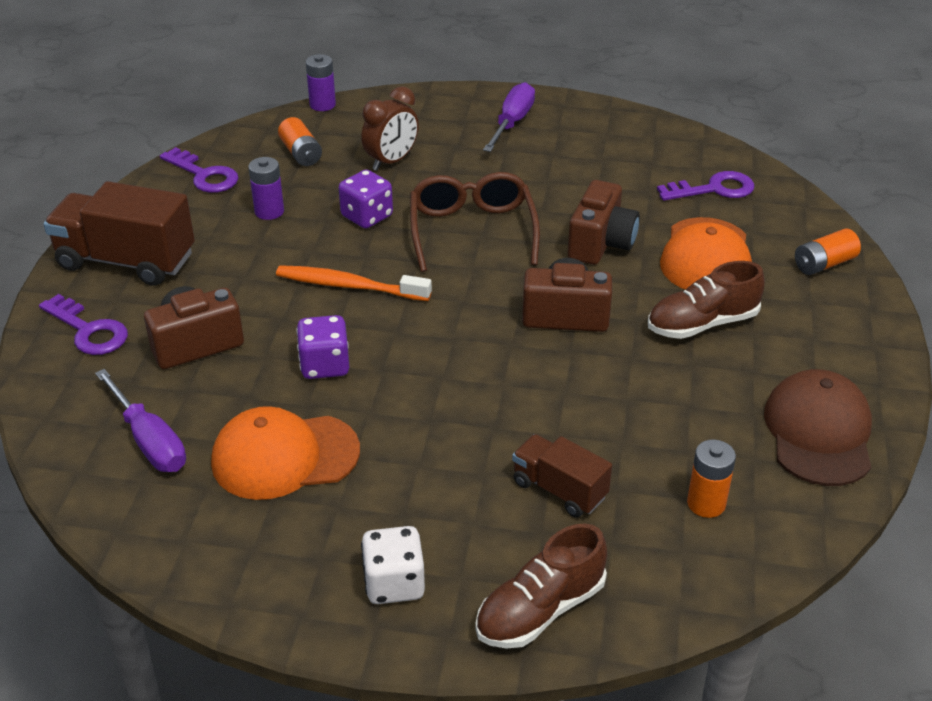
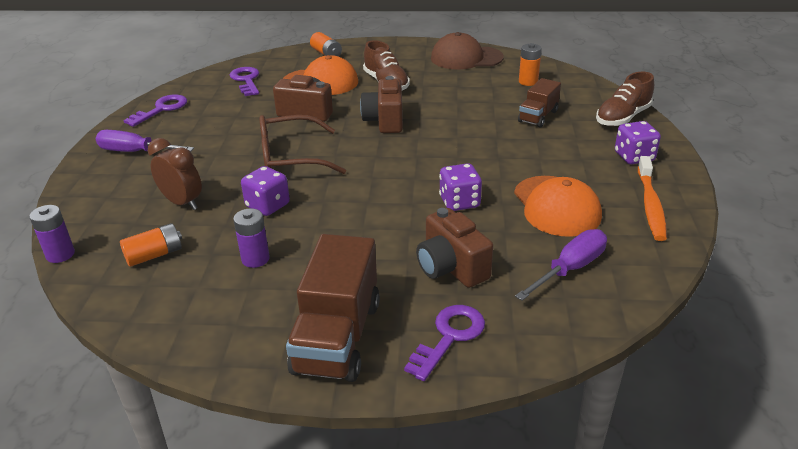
camera: 95 degrees left, 5 degrees down
(204, 175) = (182, 313): purple key -> purple key (161, 109)
(350, 286) = (364, 203): orange toothbrush -> orange toothbrush (650, 204)
(394, 583) = (634, 157): white dice -> purple dice
(540, 610) = (622, 117): brown shoe -> brown shoe turned 90 degrees clockwise

